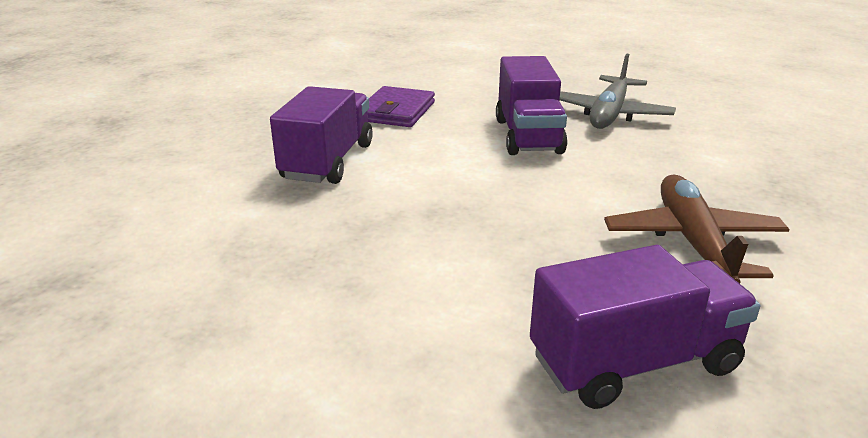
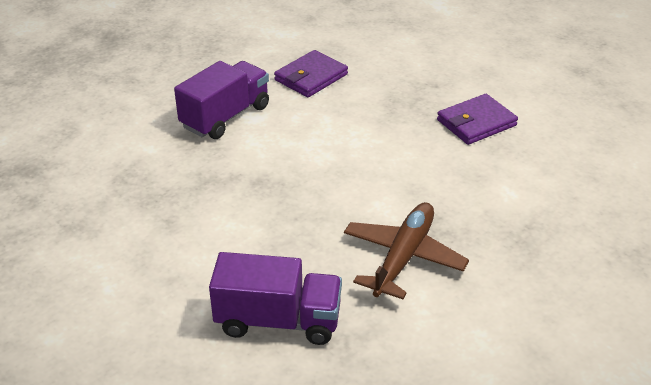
camera: 25 degrees right, 10 degrees up
(528, 136) = (386, 129): purple truck -> none
(609, 114) = (476, 123): grey plane -> purple wallet

